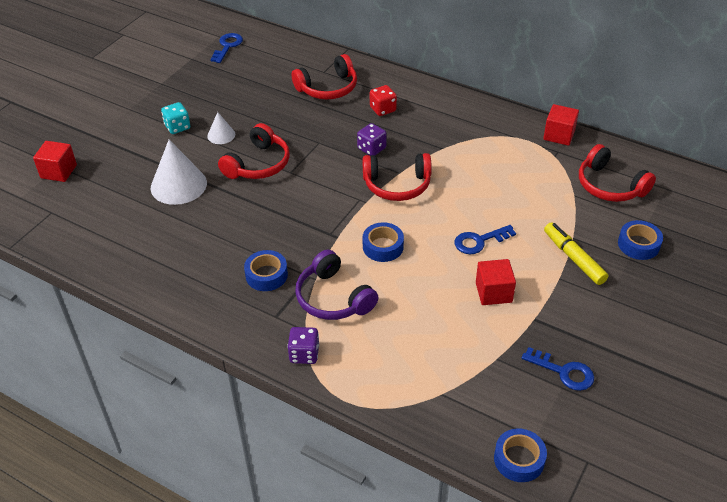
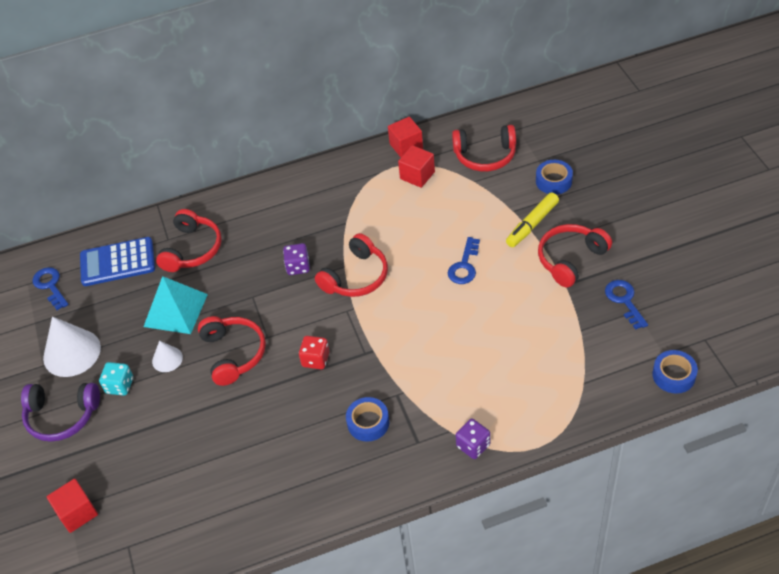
camera: 45 degrees left, 5 degrees up
(178, 185) = (198, 426): white cone -> white cone (72, 352)
(266, 113) = (175, 310): none -> turquoise pyramid
(278, 62) = (117, 262): none -> blue calculator
(333, 298) = (434, 392): purple headphones -> purple headphones (62, 416)
(383, 109) = (260, 230): red dice -> red dice (315, 359)
(383, 247) = (412, 328): blue tape -> none
(493, 292) = (520, 291): red cube -> red cube (417, 175)
(564, 372) = (624, 301): blue key -> blue key turned 90 degrees counterclockwise
(566, 306) = (571, 259): none -> red headphones
(574, 258) = (532, 224): yellow marker -> yellow marker turned 60 degrees counterclockwise

